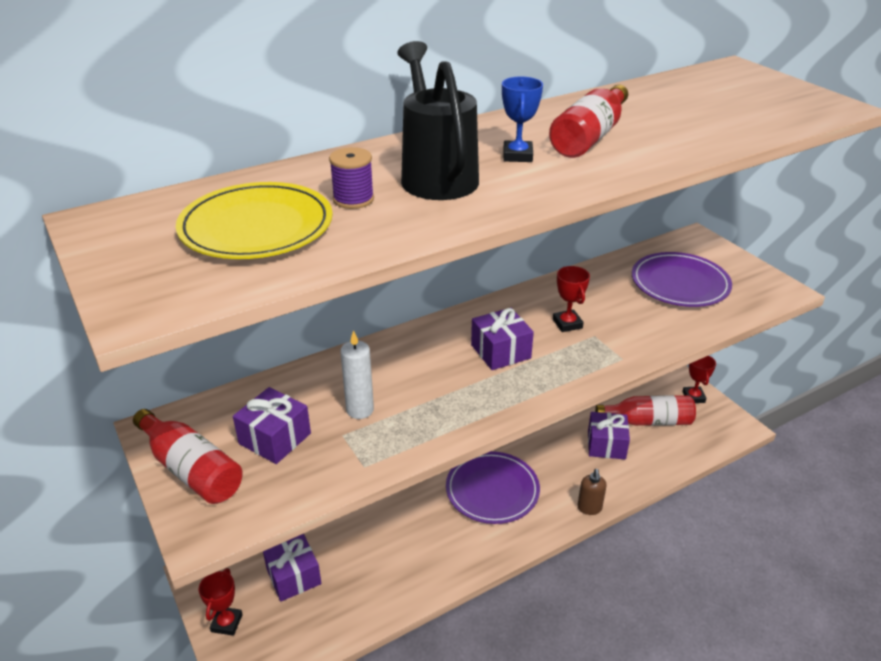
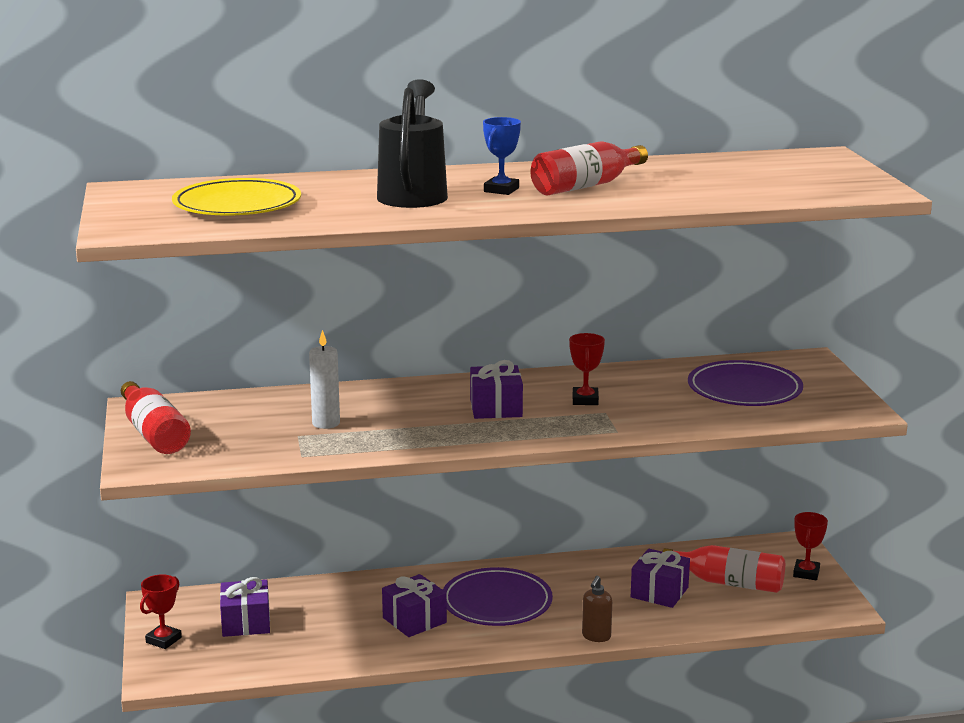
camera: 20 degrees right, 15 degrees down
(275, 438) = (237, 428): purple gift -> purple gift (414, 620)
(353, 199) = (328, 199): purple spool -> none

